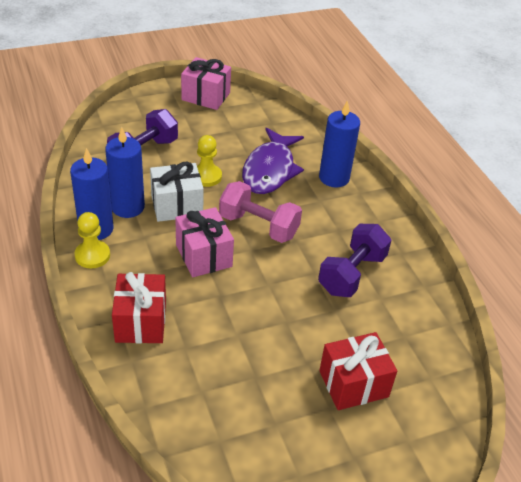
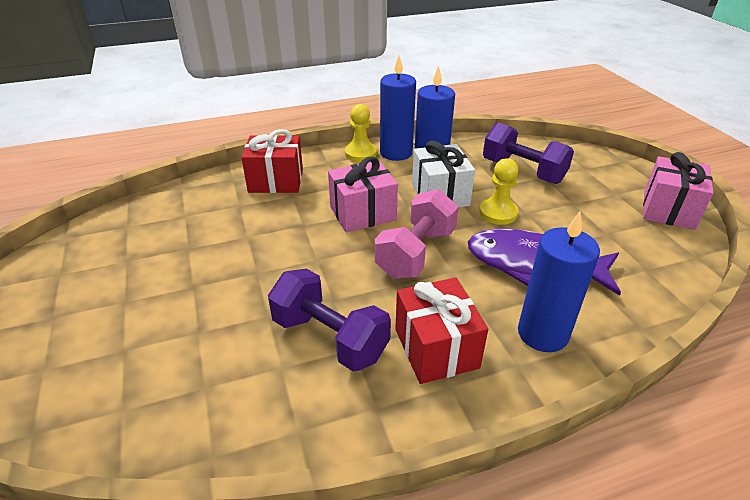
camera: 95 degrees right, 5 degrees down
(353, 384) = (147, 324): red gift -> red gift (436, 348)

